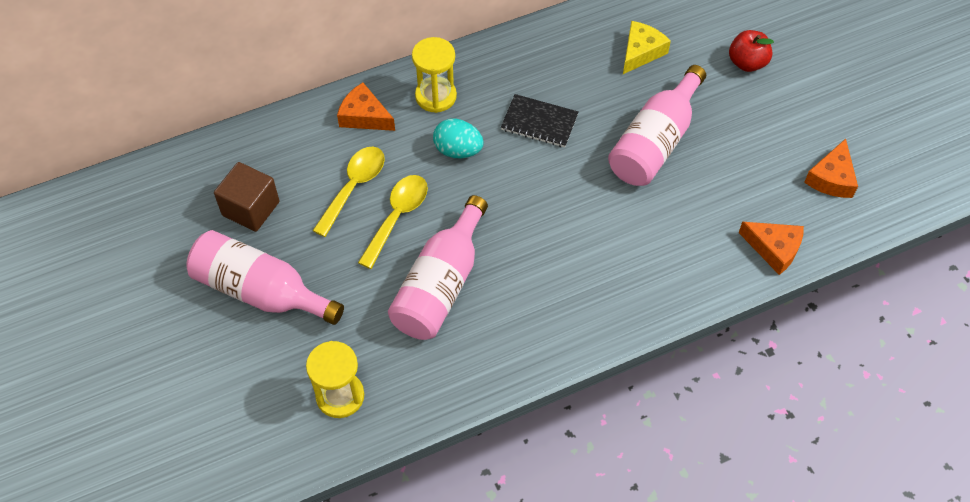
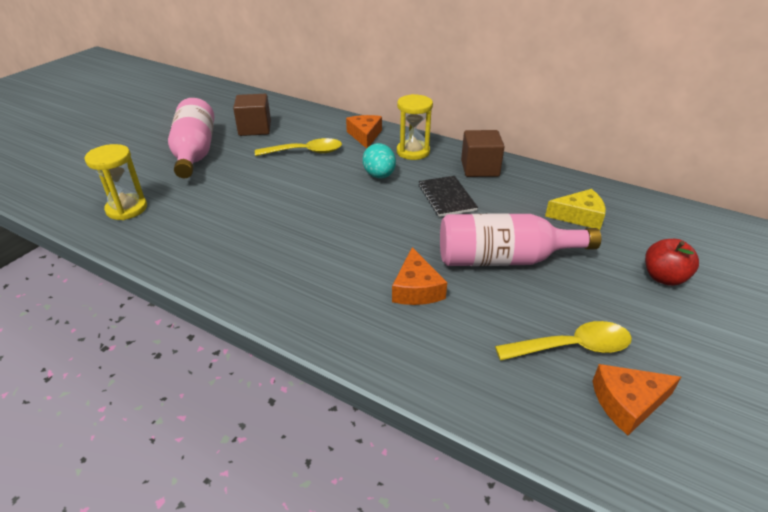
camera: 55 degrees right, 20 degrees down
(397, 217) = (298, 175): yellow spoon -> yellow spoon (572, 347)
(440, 285) = (255, 212): pink bottle -> none
(512, 65) = (480, 168): none -> brown cube
(774, 249) = (482, 393): orange cheese -> orange cheese (416, 289)

